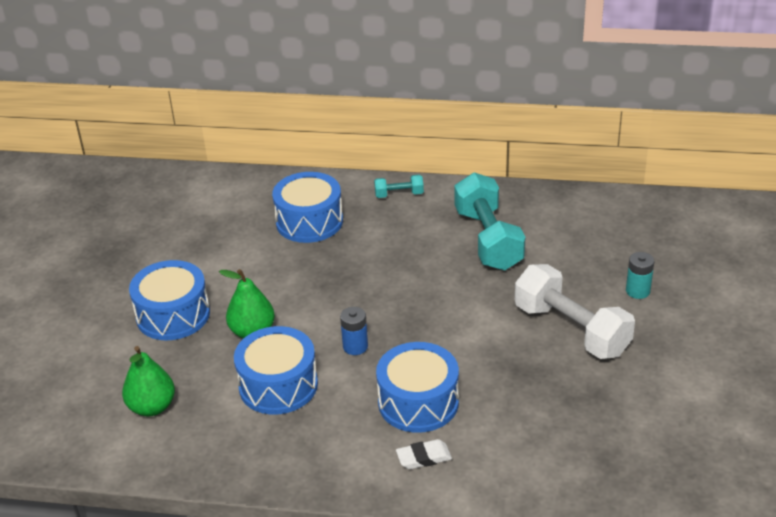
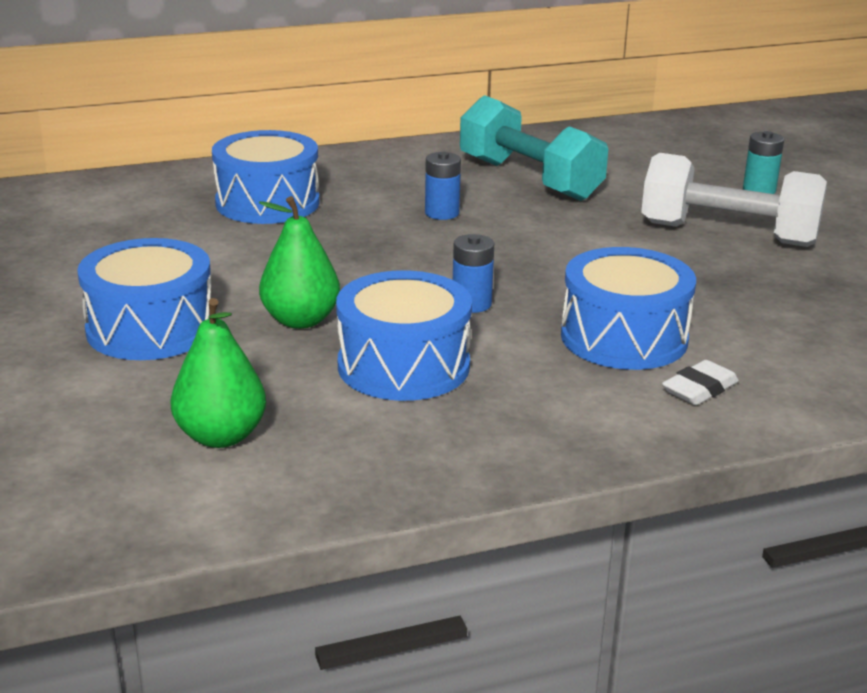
camera: 30 degrees left, 10 degrees down
(399, 194) = (366, 161): turquoise dumbbell -> none
(404, 259) = (442, 213): none -> blue battery

